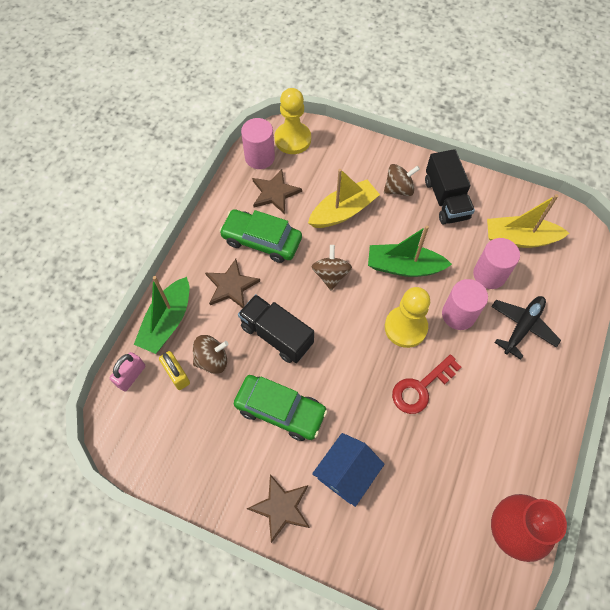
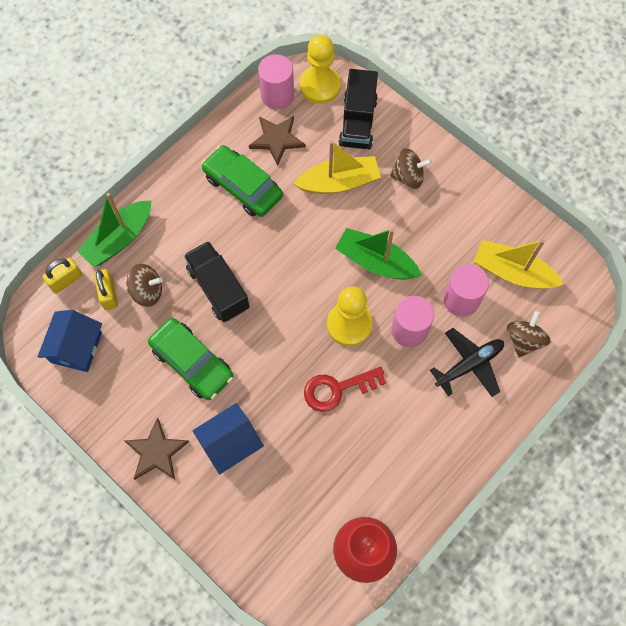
camera: 20 degrees right, 5 degrees up
(131, 375) = (66, 280): pink padlock -> yellow padlock
(164, 435) = (76, 347): none -> blue house
(231, 286) = (194, 224): brown star -> none
(331, 275) = (297, 245): brown spinning top -> brown spinning top (524, 340)
(446, 199) = (453, 204): black truck -> black truck (358, 122)

